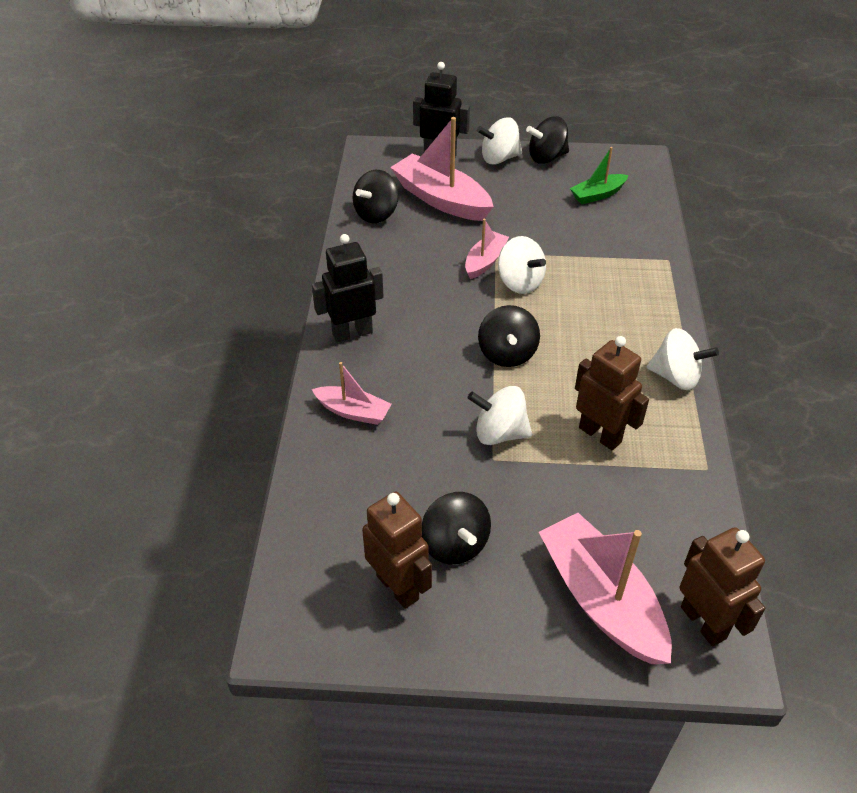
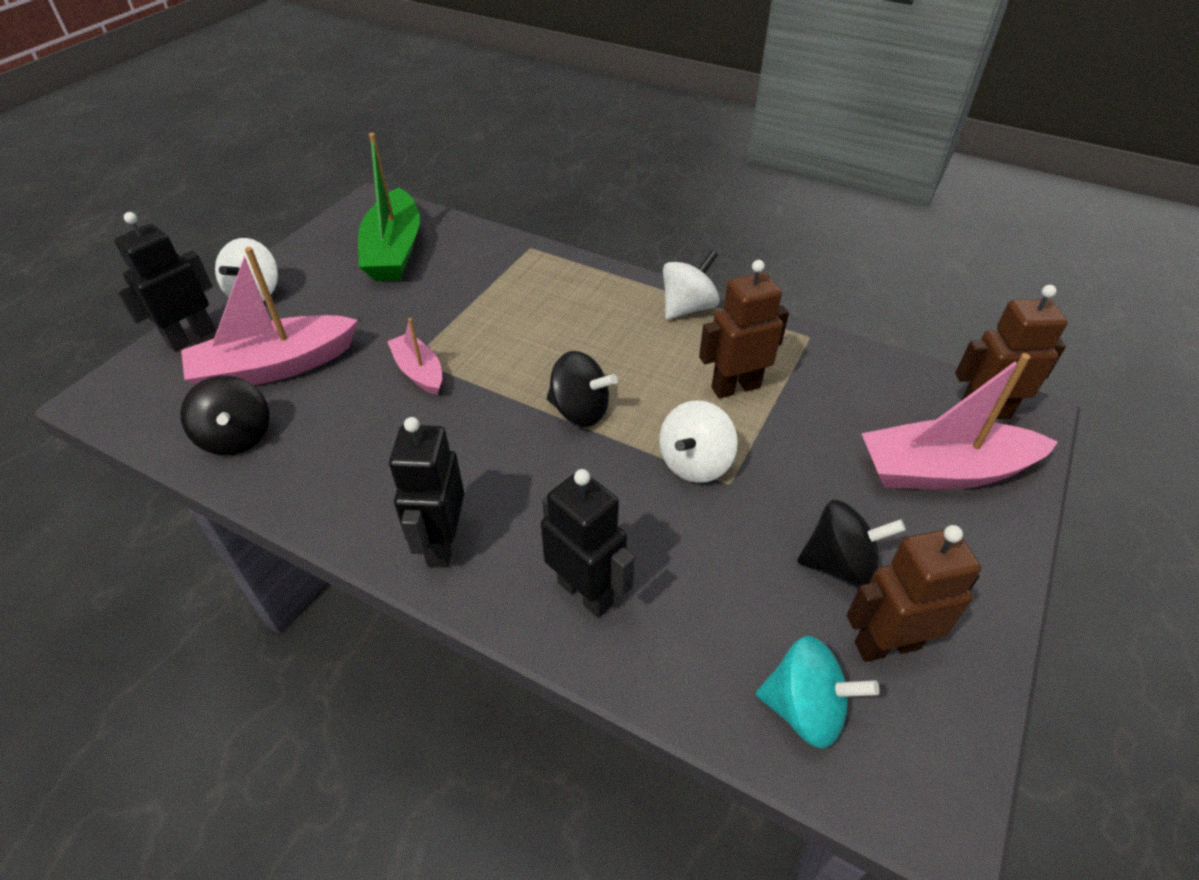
camera: 65 degrees left, 0 degrees up
(324, 549) = (805, 708): none -> turquoise spinning top
(353, 411) = (585, 592): pink boat -> black robot
(520, 283) = (477, 358): white spinning top -> none
(546, 157) = (296, 260): black spinning top -> none
(597, 195) = (394, 251): green boat -> green boat, size x1.82

